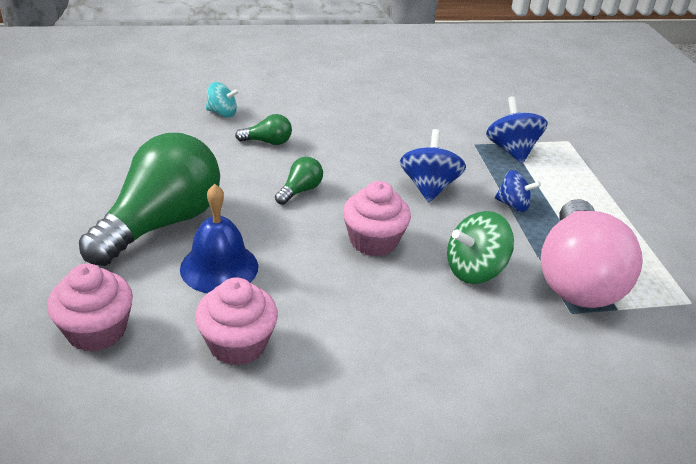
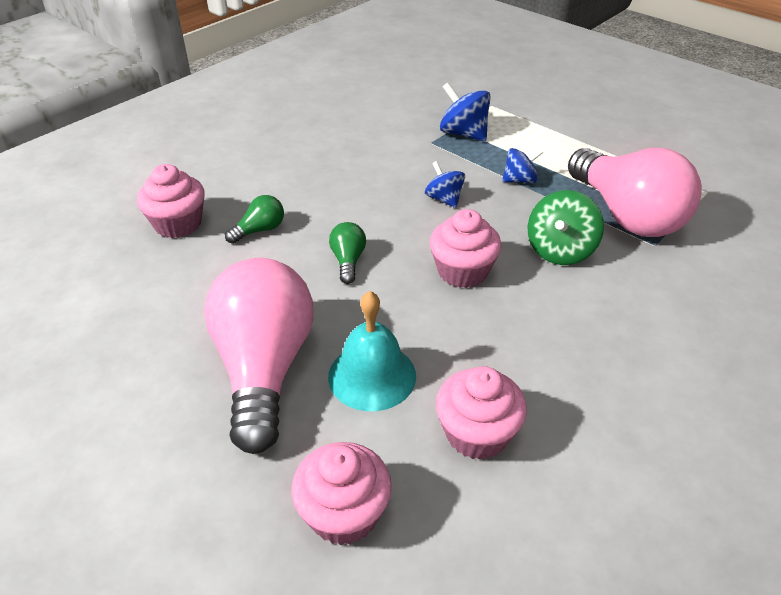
camera: 35 degrees left, 5 degrees up
(161, 223) = (264, 368): green light bulb -> pink light bulb
(219, 267) = (372, 376): blue bell -> turquoise bell
(222, 113) = (178, 224): turquoise spinning top -> pink cupcake
(429, 187) = (444, 199): blue spinning top -> blue spinning top, size x0.65

